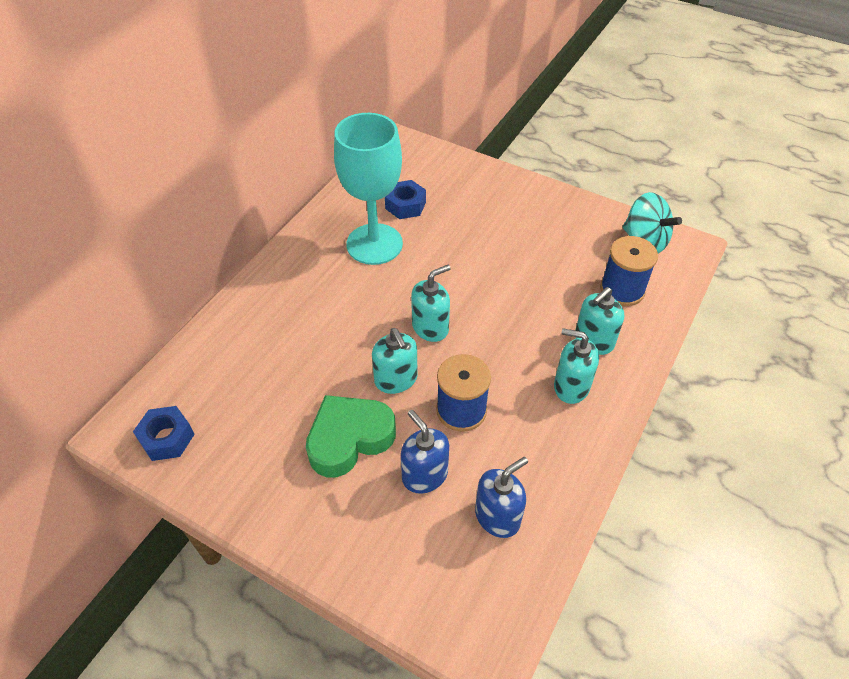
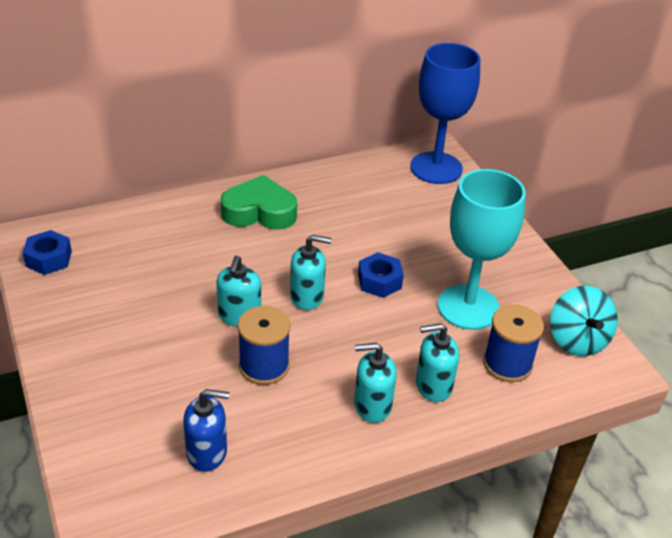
camera: 35 degrees right, 10 degrees down
(349, 439) = (162, 333): green heart -> green heart (259, 212)
(374, 244) = (331, 215): turquoise goblet -> turquoise goblet (468, 307)
(405, 205) = (388, 200): blue nut -> blue nut (379, 281)
(412, 157) = (436, 168): none -> blue goblet
(424, 475) = (187, 390): blue soap dispenser -> none
(571, 386) = (372, 405): turquoise soap dispenser -> turquoise soap dispenser turned 60 degrees counterclockwise

